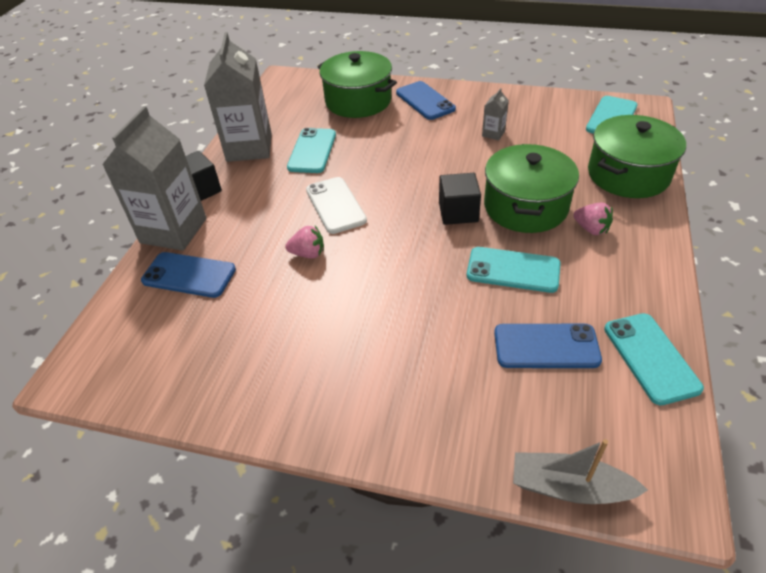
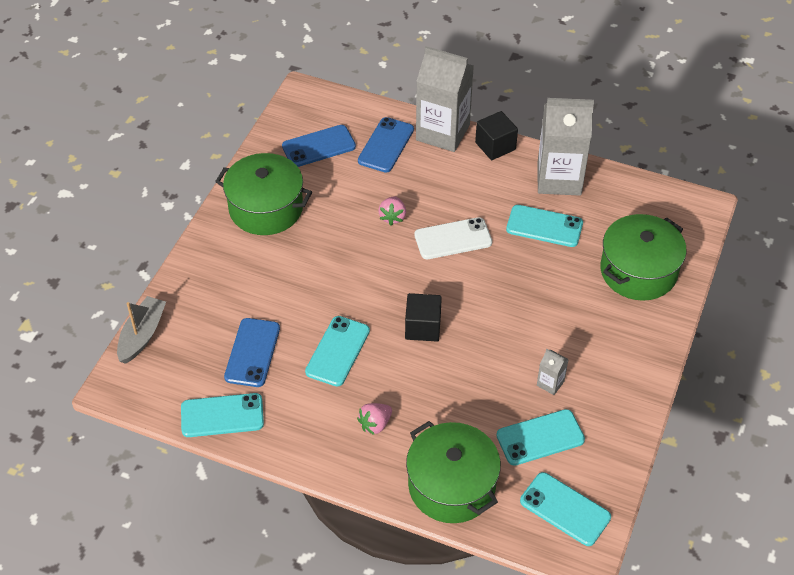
camera: 95 degrees right, 5 degrees up
(425, 101) = (630, 333): blue phone -> blue phone (319, 146)
(525, 206) = (419, 381): green pot -> green pot (266, 208)
(551, 134) = (540, 438): none -> turquoise phone

